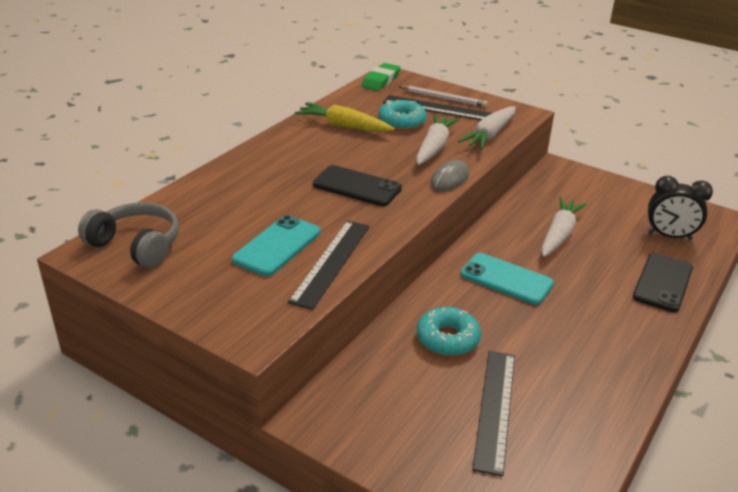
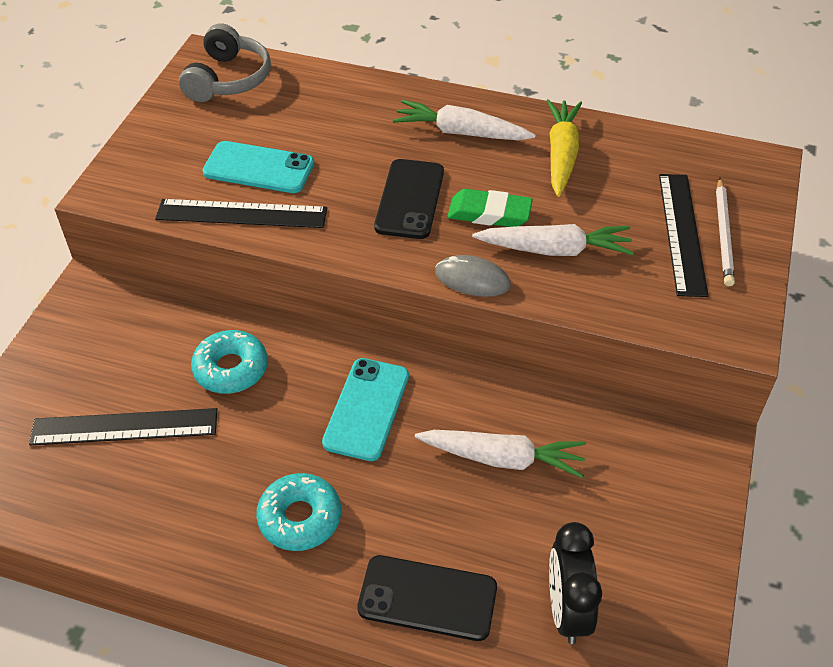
camera: 75 degrees right, 15 degrees up
(381, 80) = (734, 158): green eraser -> green eraser (489, 213)
(402, 122) = (612, 205): turquoise donut -> turquoise donut (300, 518)
(489, 135) = (631, 303): white carrot -> white carrot (461, 132)

